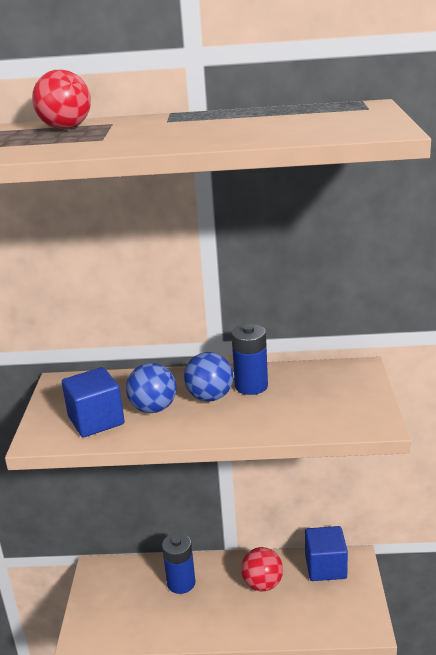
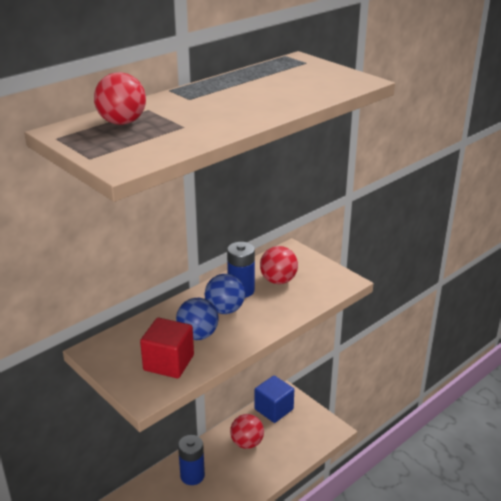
camera: 45 degrees left, 5 degrees up
(96, 420) = (168, 363): blue cube -> red cube
(302, 392) = (278, 280): none -> red ball

